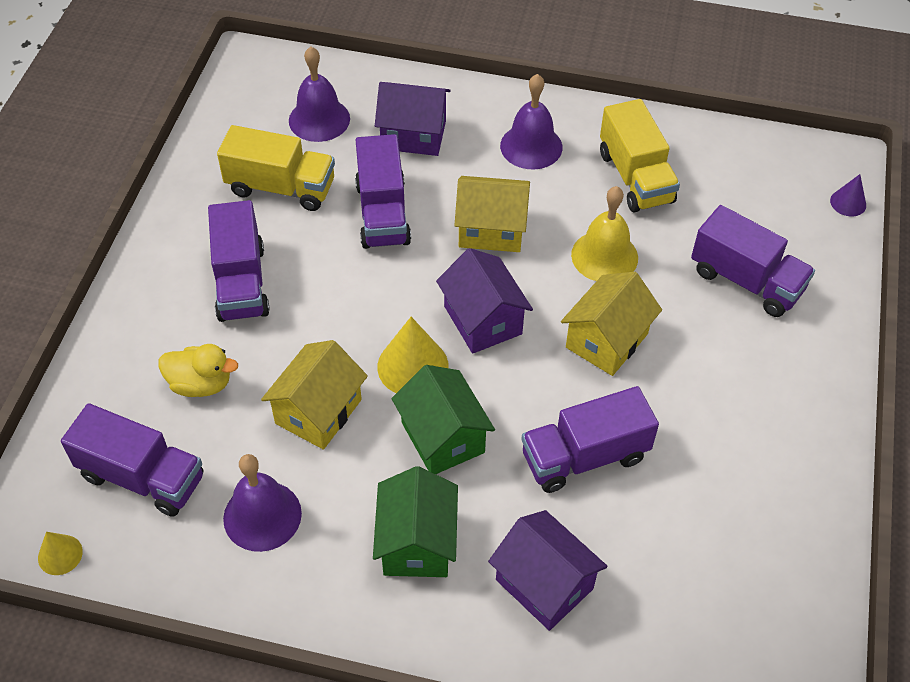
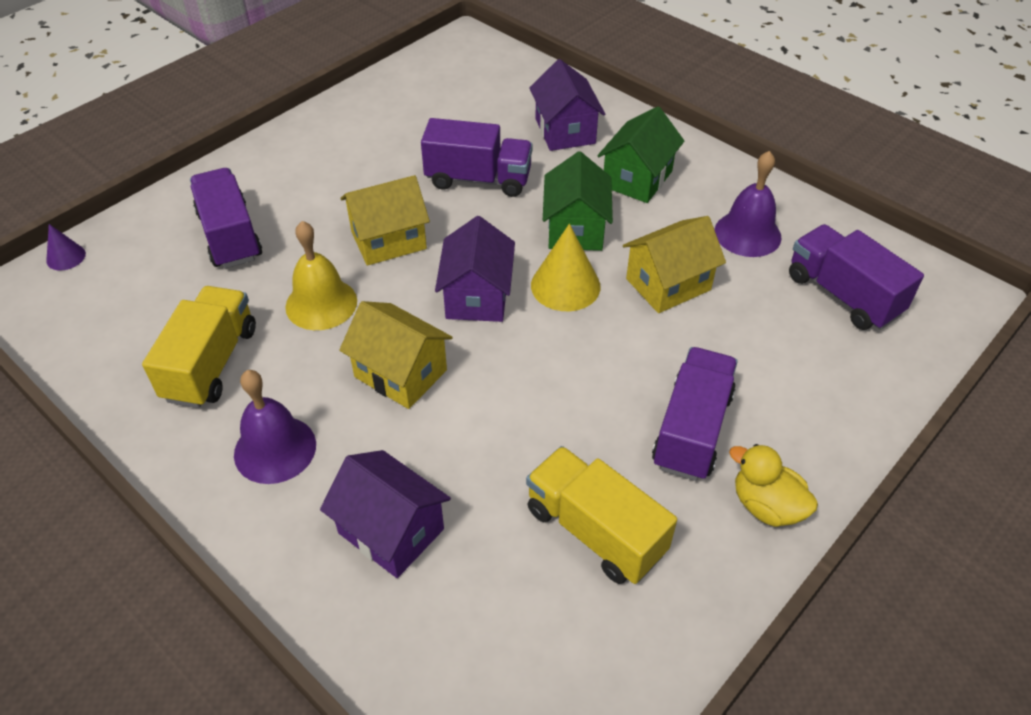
camera: 150 degrees left, 5 degrees down
(60, 554) = (923, 268): yellow cone -> none
(201, 384) = (768, 347): yellow duck -> yellow duck (766, 506)
(319, 119) = (492, 618): purple bell -> none
(382, 213) = (497, 442): purple truck -> none

